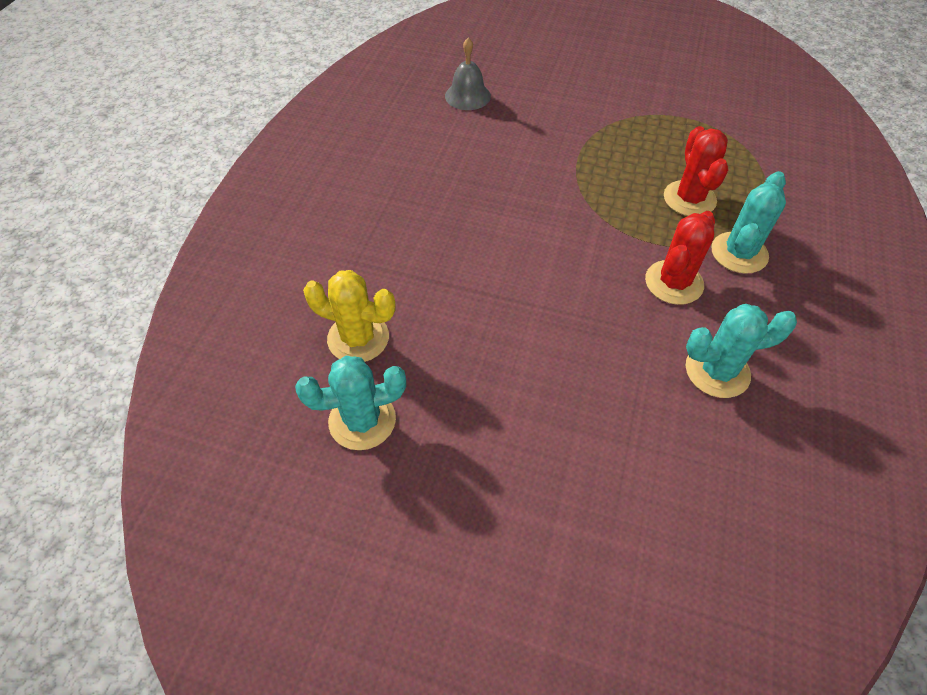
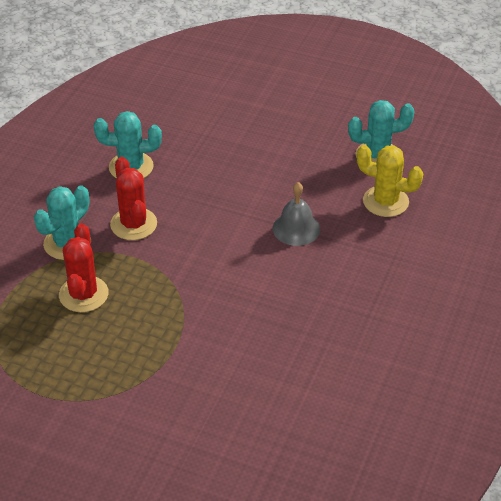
camera: 175 degrees left, 10 degrees down
(467, 96) = (282, 443): grey bell -> grey bell (296, 228)
(674, 282) = (133, 224): red cactus -> red cactus turned 60 degrees counterclockwise

